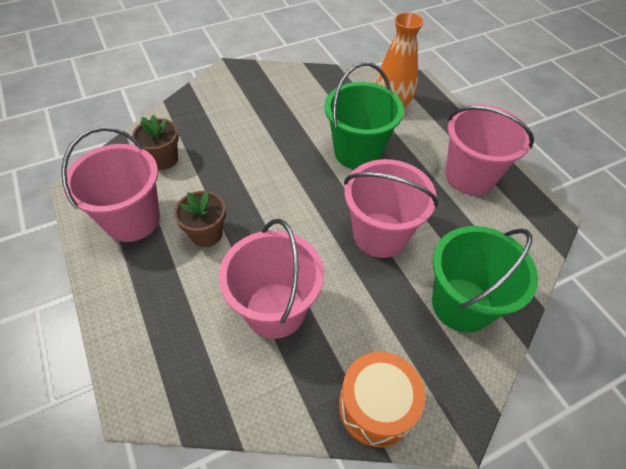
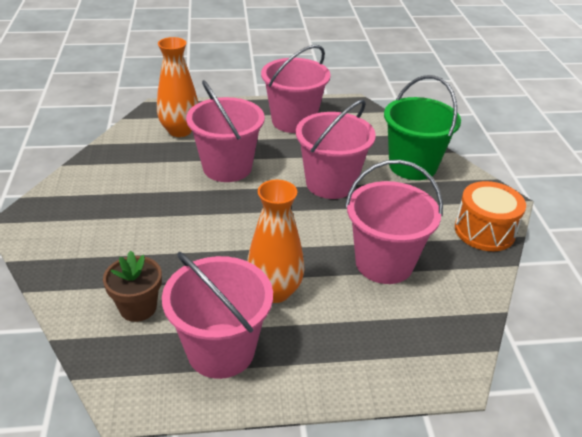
camera: 70 degrees left, 15 degrees down
(206, 234) = (274, 291): brown flower pot -> orange vase
(357, 152) = (227, 167): green bucket -> pink bucket

